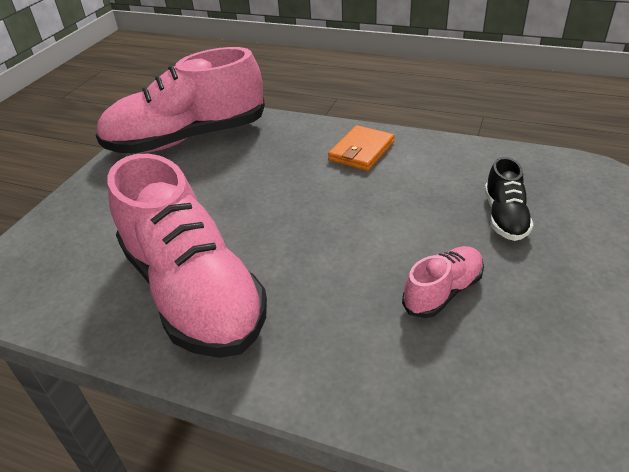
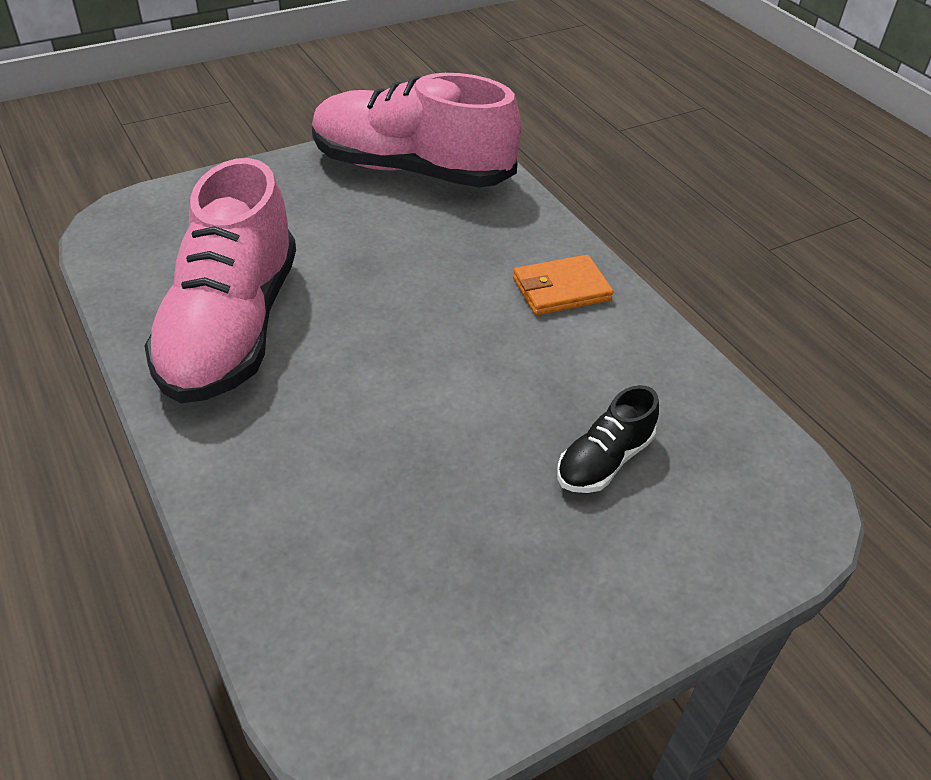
camera: 35 degrees right, 5 degrees up
(443, 292) = (429, 484): pink shoe -> none

